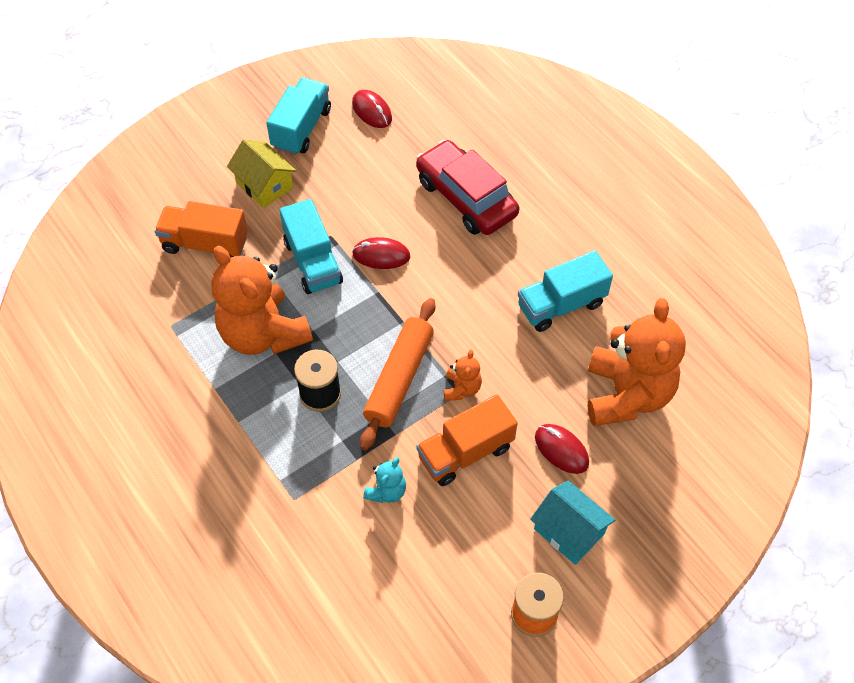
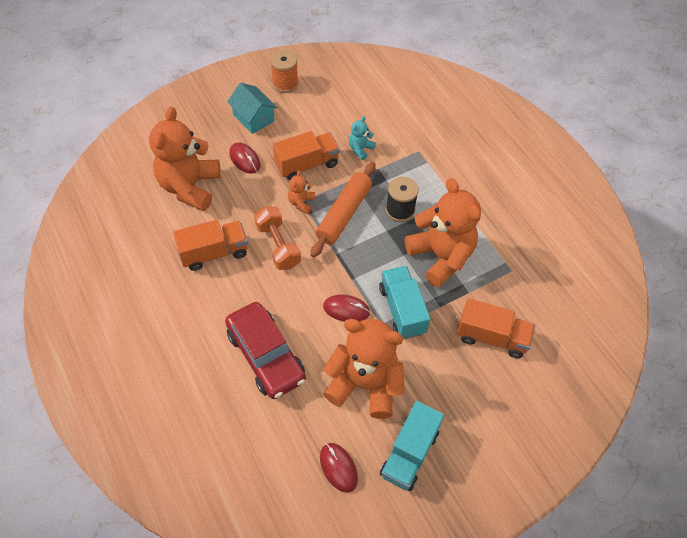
camera: 175 degrees left, 0 degrees up
(264, 185) = (444, 391): yellow house -> none
(352, 182) = (365, 384): none -> orange teddy bear
(481, 323) = (278, 245): none -> orange dumbbell
(561, 305) = (214, 253): turquoise truck -> orange truck

